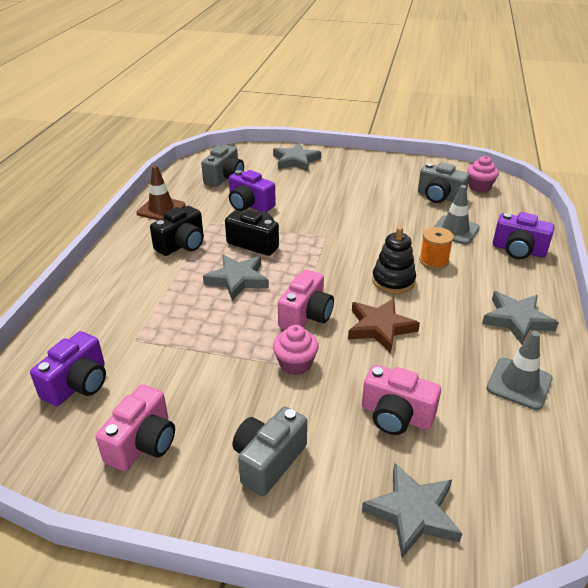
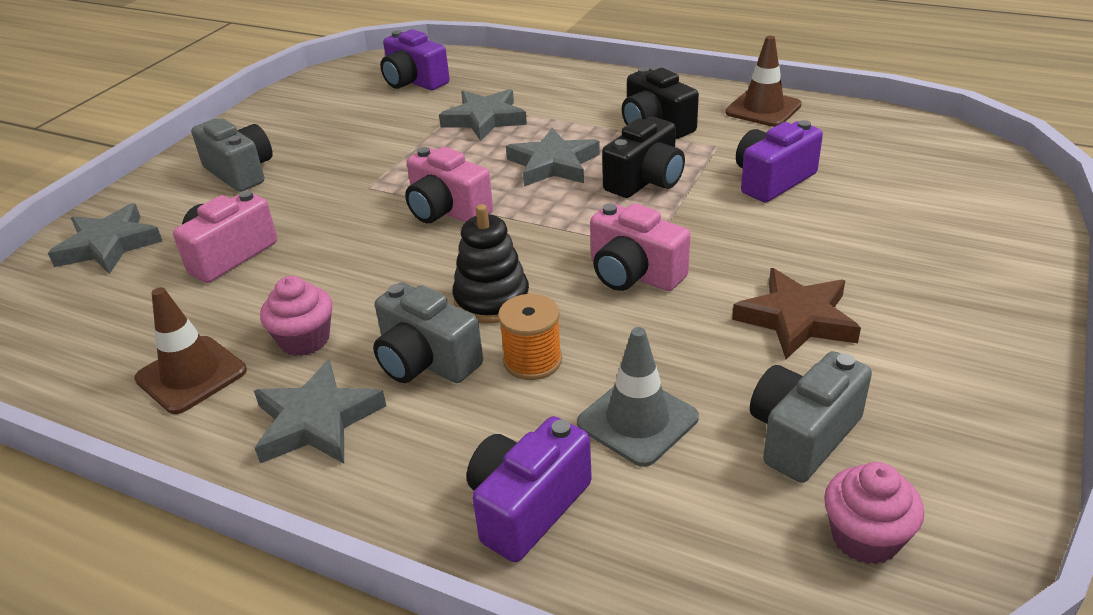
camera: 105 degrees right, 0 degrees up
(143, 443) = (315, 113): pink camera -> pink camera (634, 274)
(224, 178) = (880, 160): grey camera -> grey camera (426, 361)
(295, 161) = (976, 241): grey star -> grey star (485, 119)
(295, 364) = (361, 196): pink cupcake -> pink cupcake (304, 340)
(380, 327) = (387, 268): brown star -> brown star (797, 319)
(519, 383) = (191, 375): grey traffic cone -> brown traffic cone

